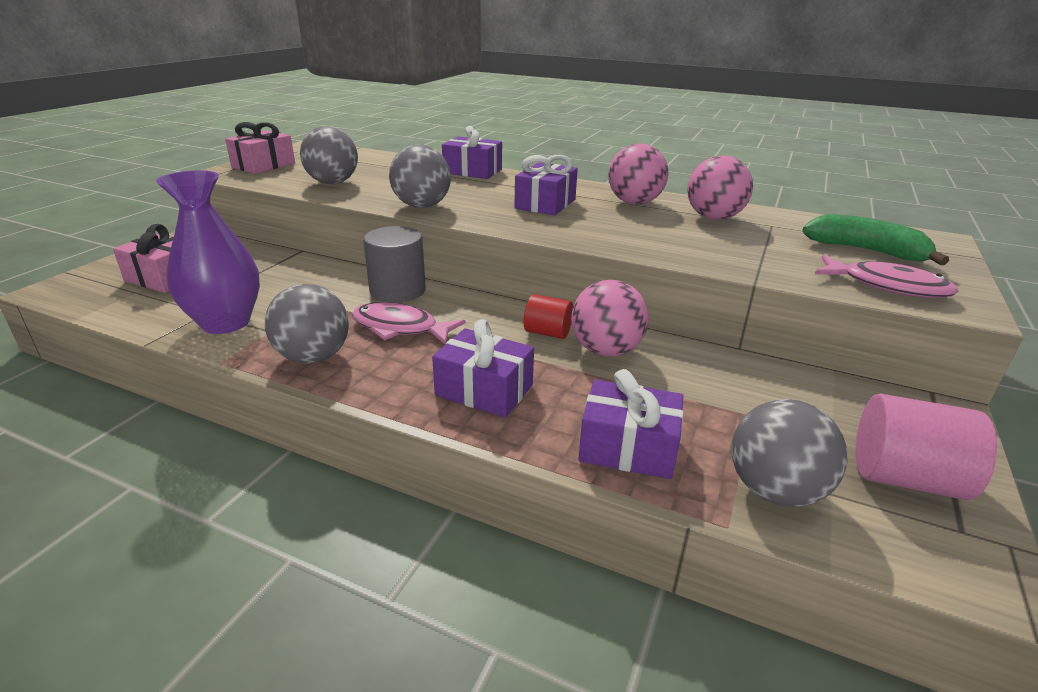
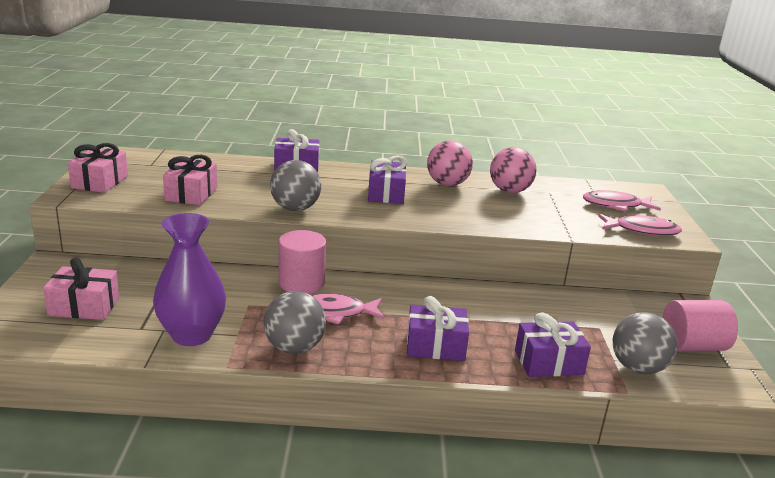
camera: 25 degrees left, 5 degrees down
(333, 183) = (191, 194): grey ball -> pink gift
(397, 290) = (301, 283): grey cylinder -> pink cylinder
(547, 333) = (440, 297): red cylinder -> none
(606, 350) = (487, 302): pink ball -> none
(866, 251) = (615, 205): green banana -> pink fish

